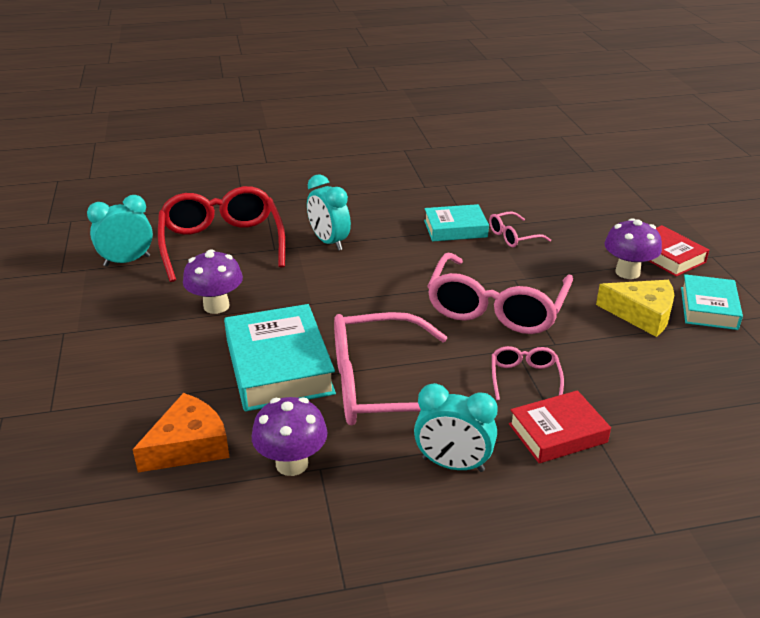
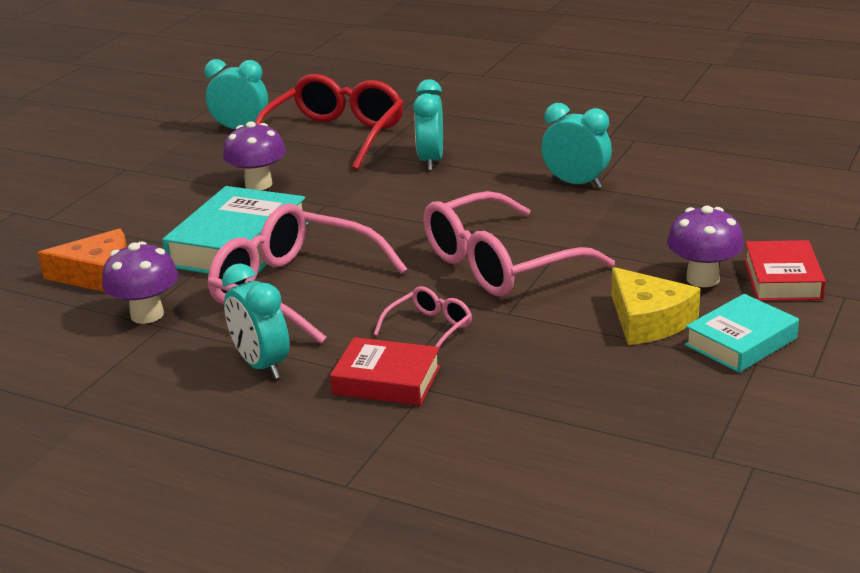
camera: 40 degrees right, 5 degrees down
(455, 229) = (576, 183): turquoise book -> turquoise clock
(513, 236) = (628, 208): pink glasses -> none

